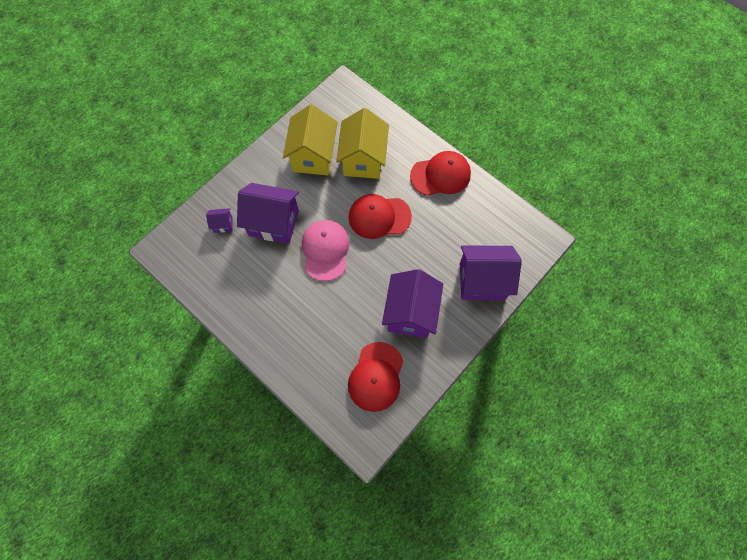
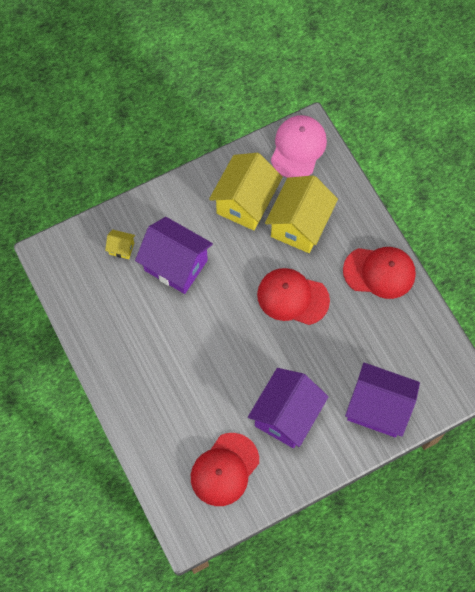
camera: 20 degrees right, 0 degrees up
(223, 224) = (121, 248): purple house -> yellow house
(325, 250) = (220, 315): pink cap -> pink cap (298, 148)

